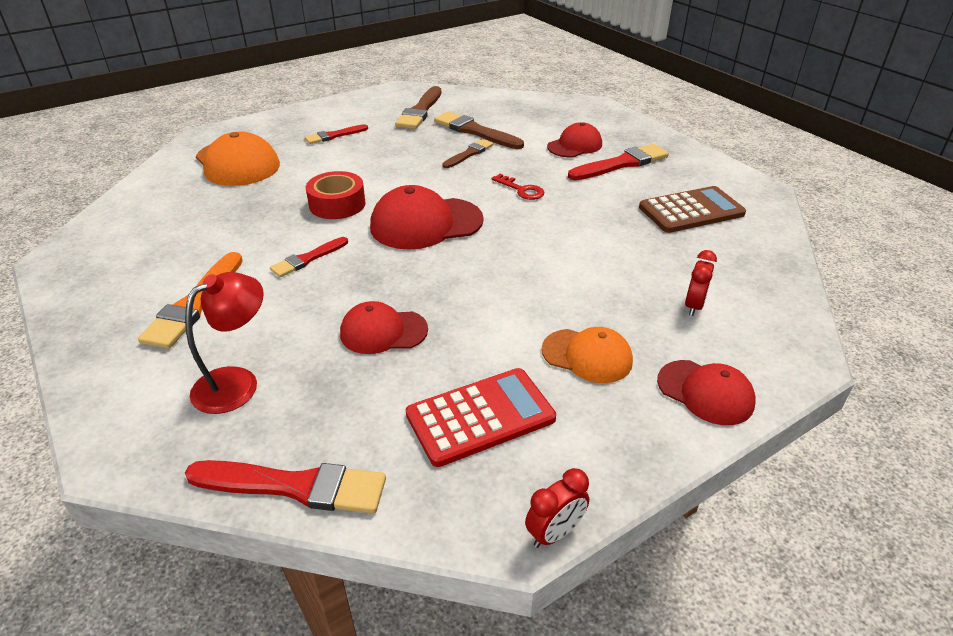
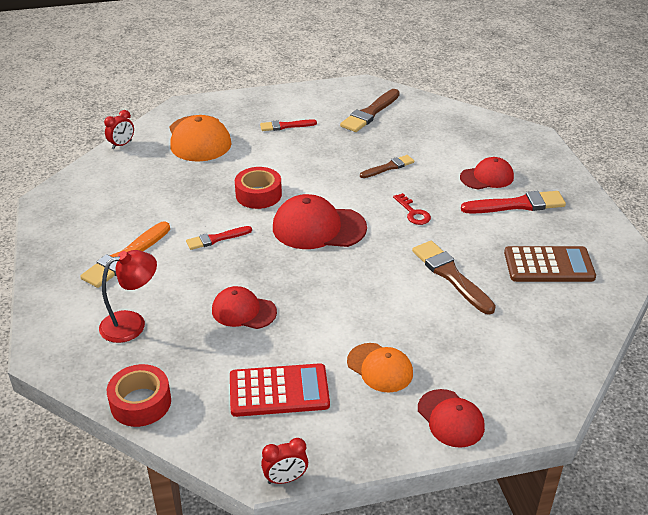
camera: 20 degrees right, 0 degrees up
(295, 486) = (140, 403): red brush -> red tape
(475, 131) = (406, 144): brown brush -> brown brush (451, 275)
(694, 306) = (490, 350): red clock -> red clock (122, 145)

